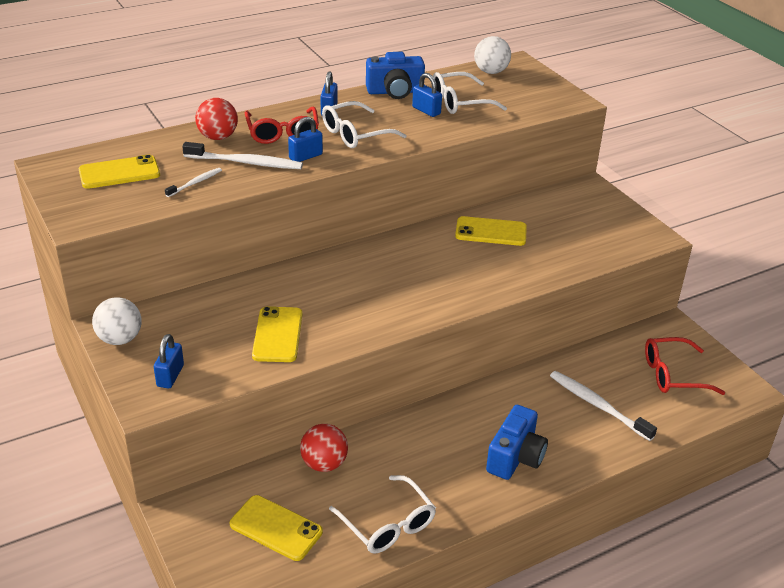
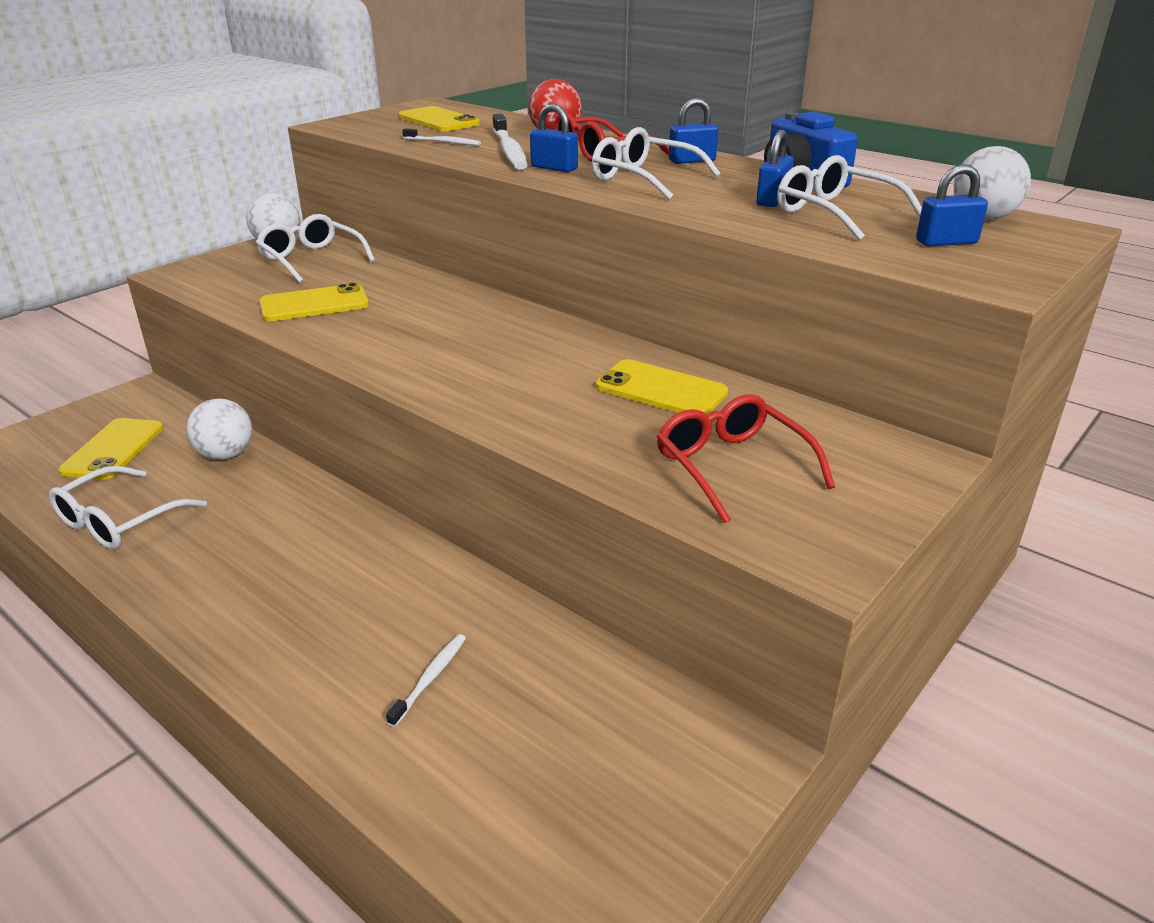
camera: 70 degrees right, 5 degrees down
(170, 376) = (222, 273): blue padlock -> blue padlock (946, 242)
(176, 325) = (311, 259): none -> white glasses
(324, 464) = (226, 455): red ball -> white ball
(491, 232) = (661, 390): yellow phone -> yellow phone turned 45 degrees counterclockwise
(515, 457) = (269, 605): blue camera -> none
(598, 405) = (430, 678): white toothbrush -> white toothbrush, size x0.55
(672, 375) = (576, 777): red glasses -> red glasses (731, 466)

